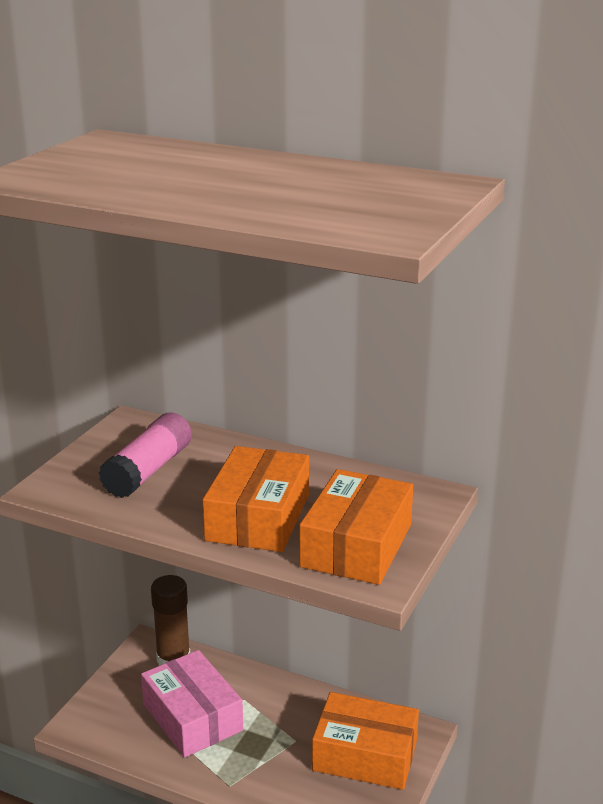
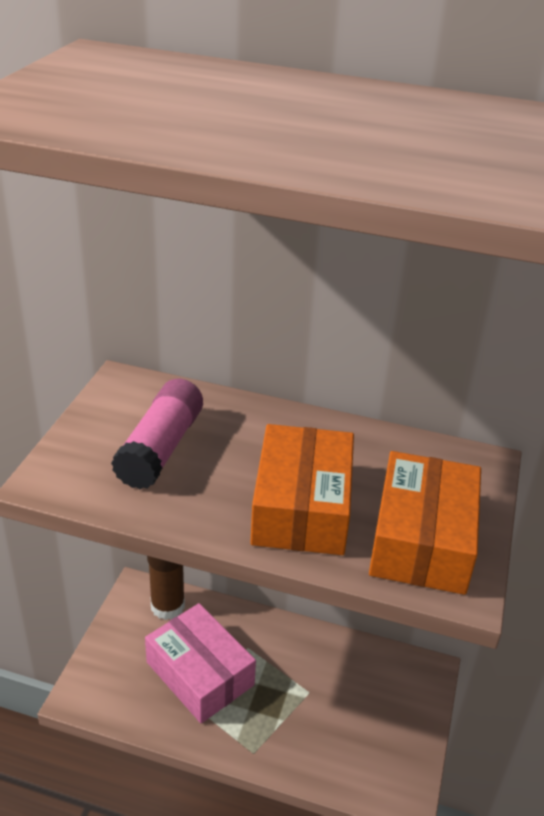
camera: 10 degrees left, 10 degrees up
(365, 755) = (380, 702): orange box -> none

